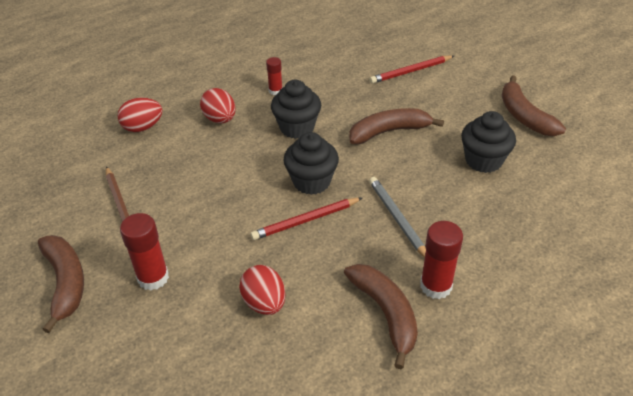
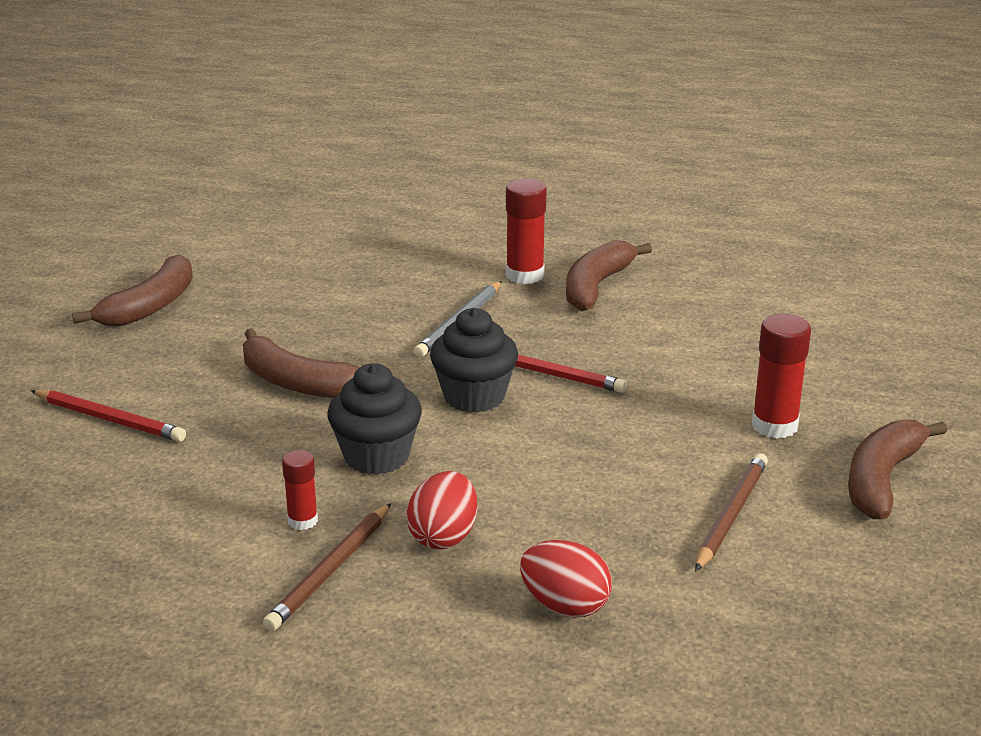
camera: 130 degrees left, 15 degrees down
(237, 85) = (330, 570): none -> brown pencil
(264, 303) = (688, 347): red egg -> none
(483, 160) = (283, 306): black cupcake -> none

